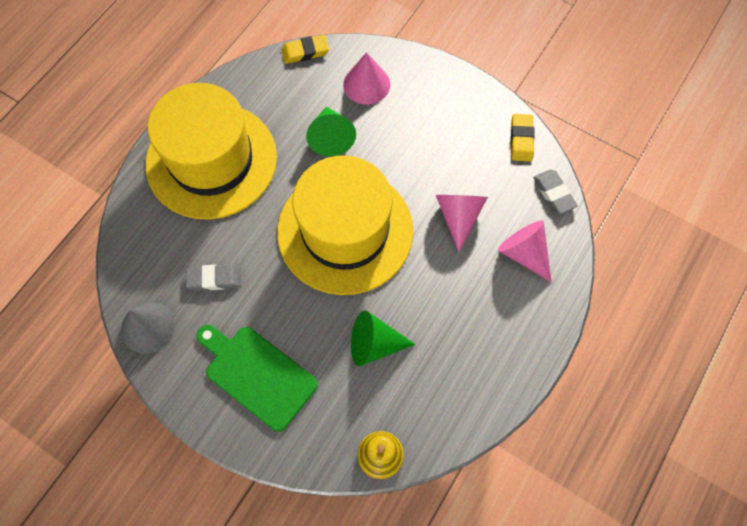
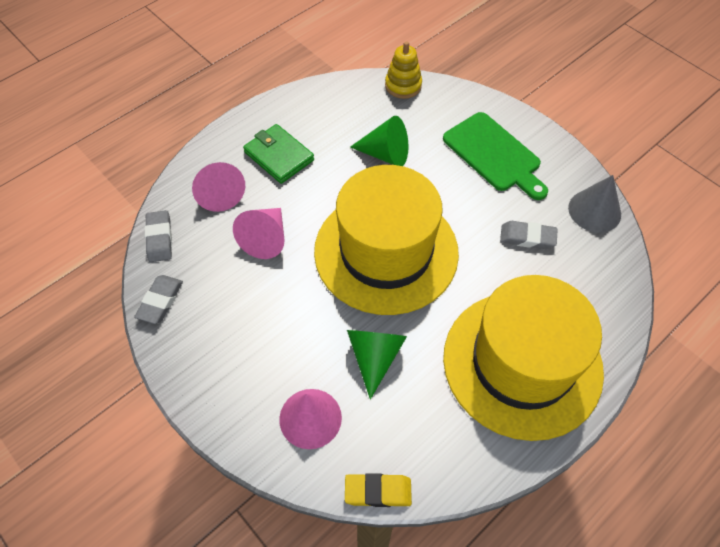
camera: 165 degrees left, 10 degrees down
(485, 312) = (279, 156): none -> green wallet
(521, 139) = (160, 301): yellow eraser -> grey eraser

